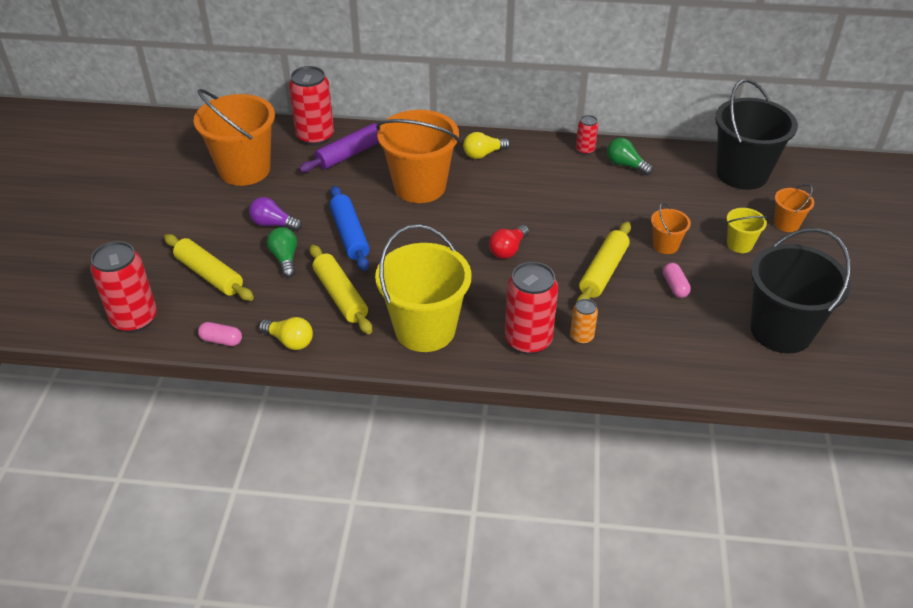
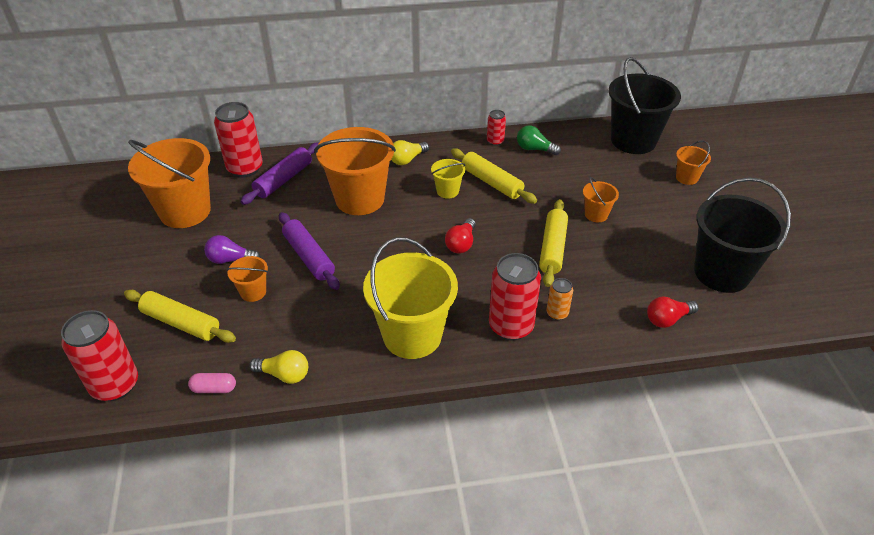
camera: 15 degrees left, 0 degrees up
(285, 259) = (253, 292): green light bulb -> orange bucket
(340, 296) = (319, 318): yellow rolling pin -> yellow rolling pin (491, 182)
(350, 235) = (309, 256): blue rolling pin -> purple rolling pin
(675, 286) = (618, 250): pink capsule -> none
(698, 366) = (667, 319): none -> red light bulb
(739, 244) = (656, 202): yellow bucket -> yellow bucket (447, 191)

